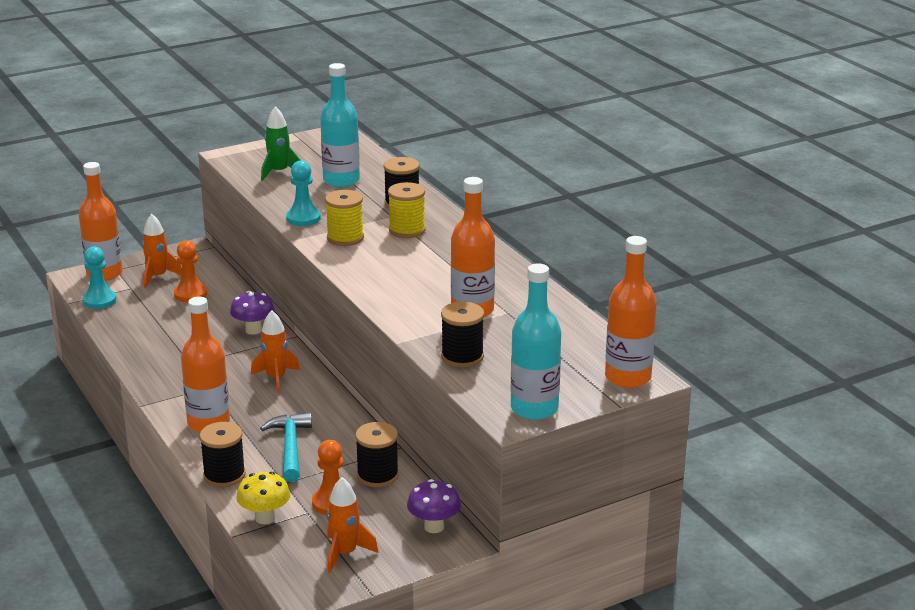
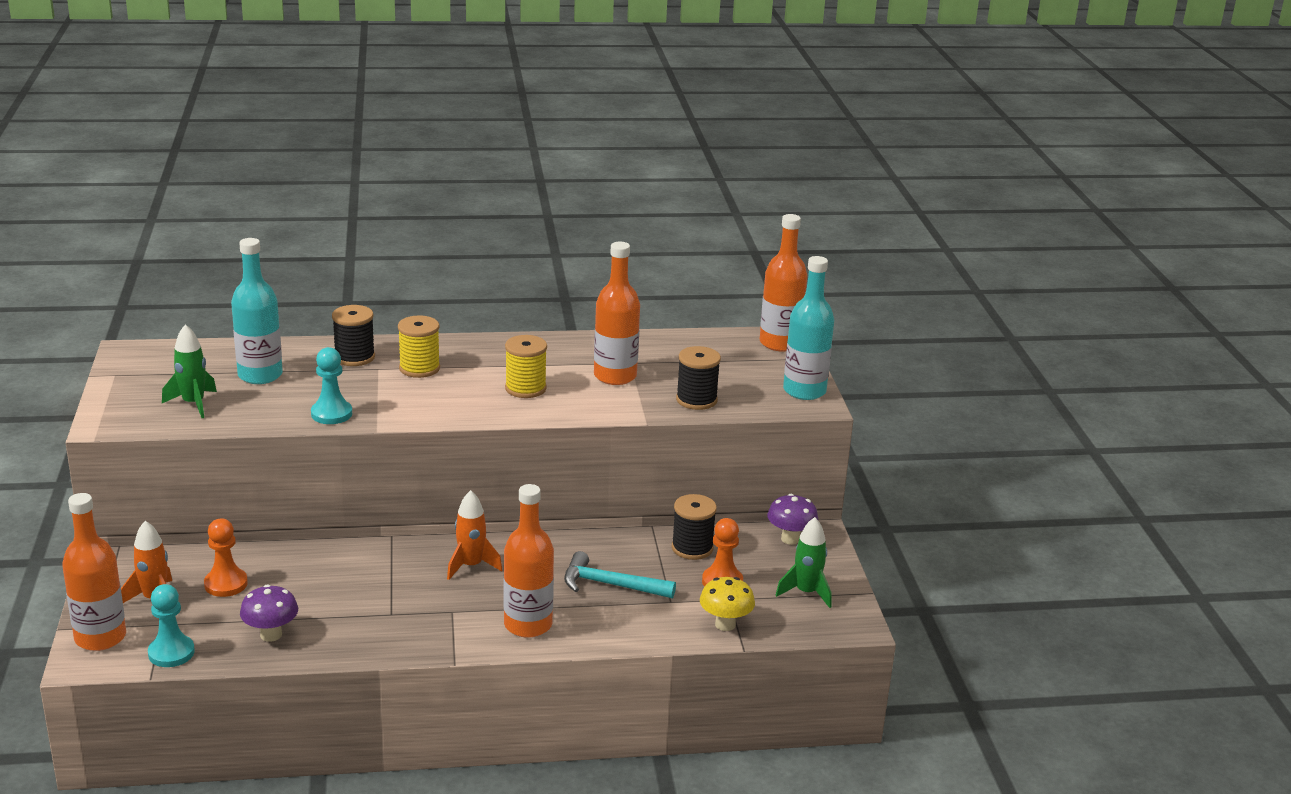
camera: 70 degrees left, 0 degrees up
(224, 475) = (635, 634): black spool -> none
(253, 330) = (354, 559): purple mushroom -> purple mushroom (271, 635)
(345, 238) = (404, 402): yellow spool -> yellow spool (525, 388)
(345, 553) = (806, 592): orange rocket -> green rocket

